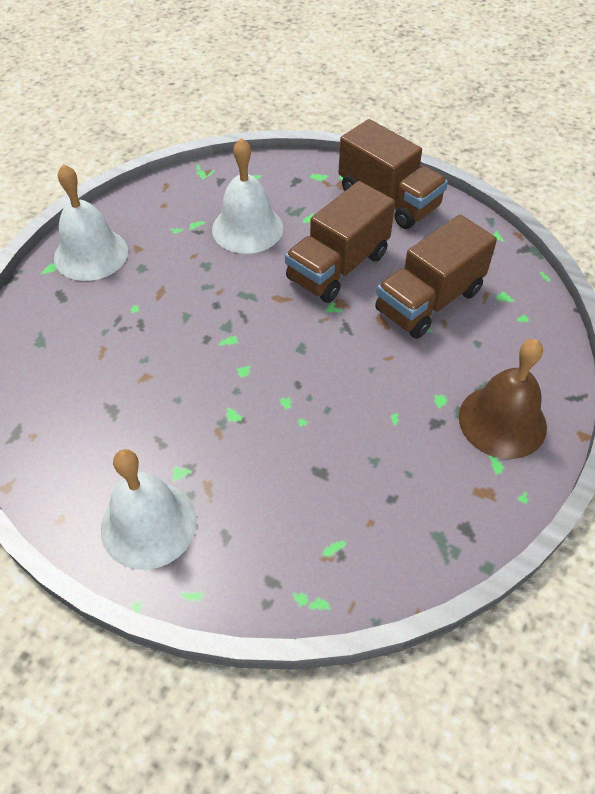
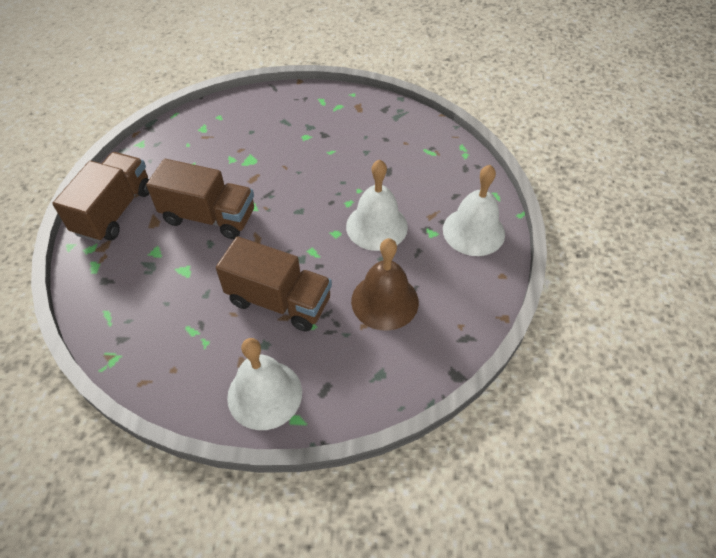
camera: 115 degrees left, 0 degrees up
(247, 228) = (184, 290): white bell -> white bell (376, 226)
(429, 301) = (224, 161): brown truck -> brown truck (279, 301)
(502, 421) = (307, 110): brown bell -> brown bell (385, 301)

